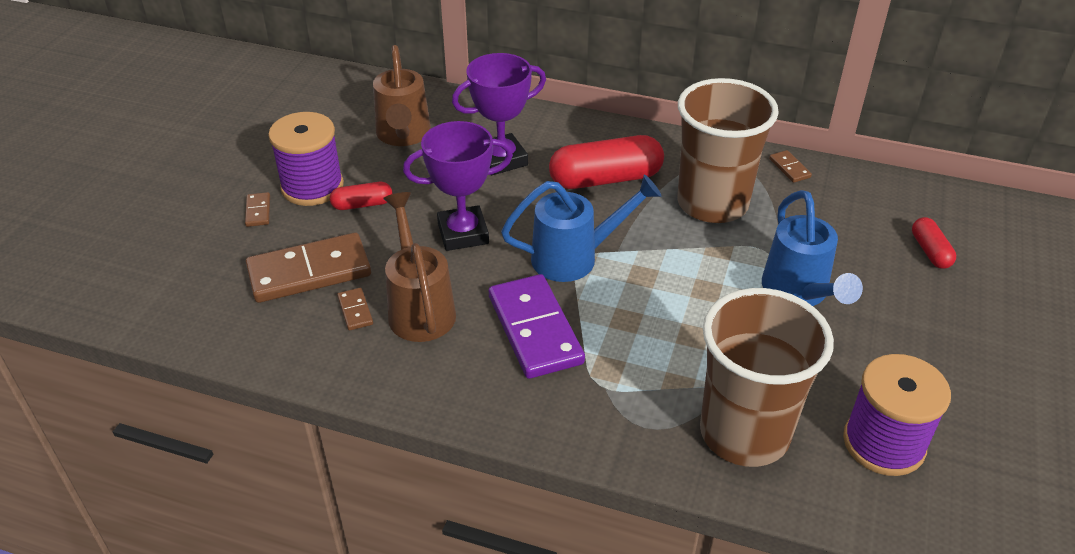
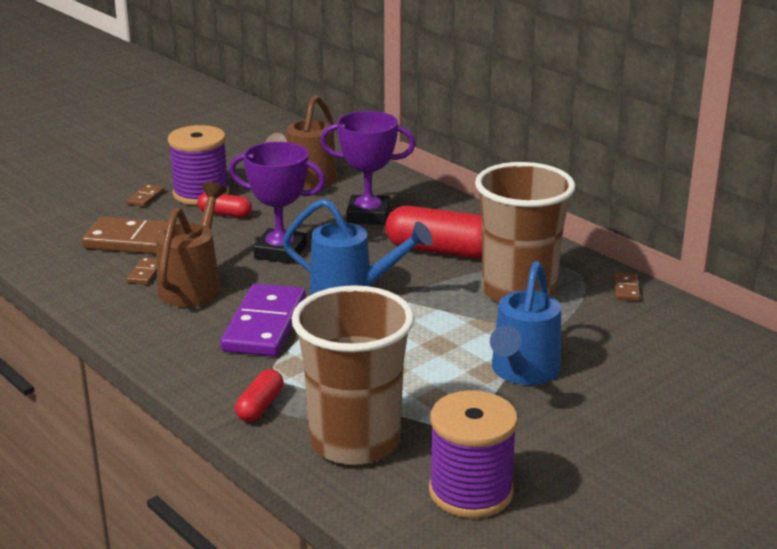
camera: 30 degrees right, 15 degrees down
(930, 251) = (695, 384): red capsule -> red capsule (260, 406)

